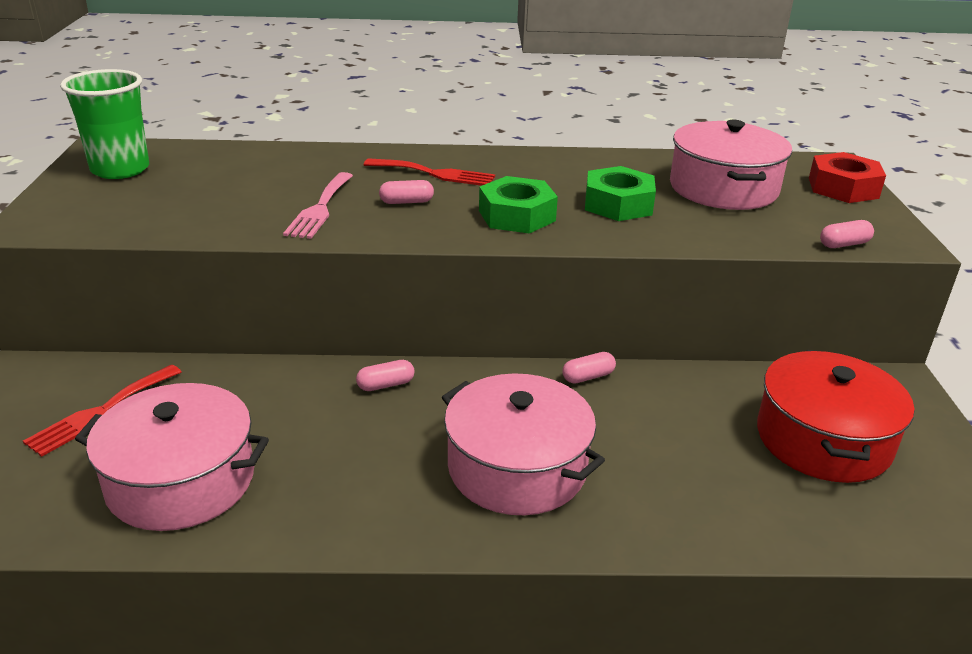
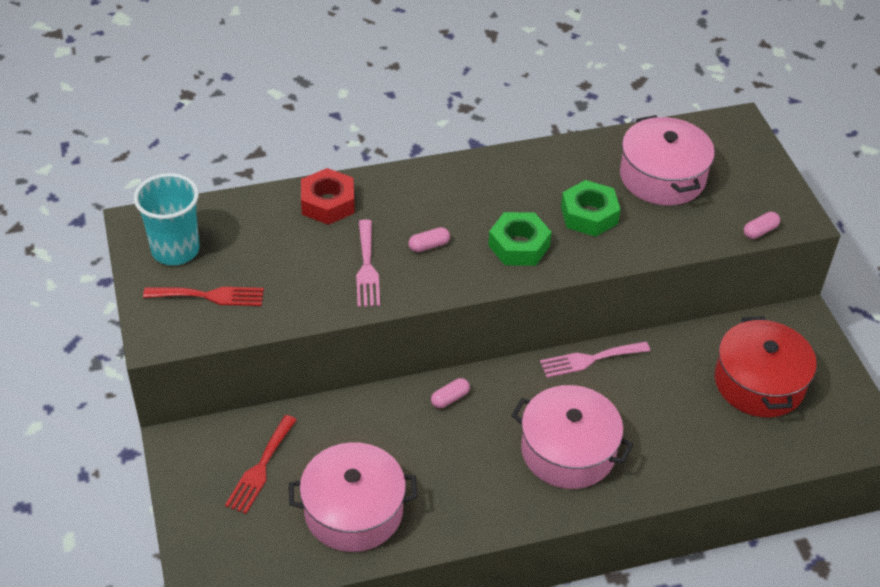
camera: 15 degrees left, 15 degrees up
(120, 169) = (175, 250): green cup -> turquoise cup
(435, 174) = (434, 203): red fork -> red fork (210, 296)
(588, 377) = (590, 359): pink capsule -> pink fork
(843, 188) = (751, 157): red nut -> red nut (328, 203)

